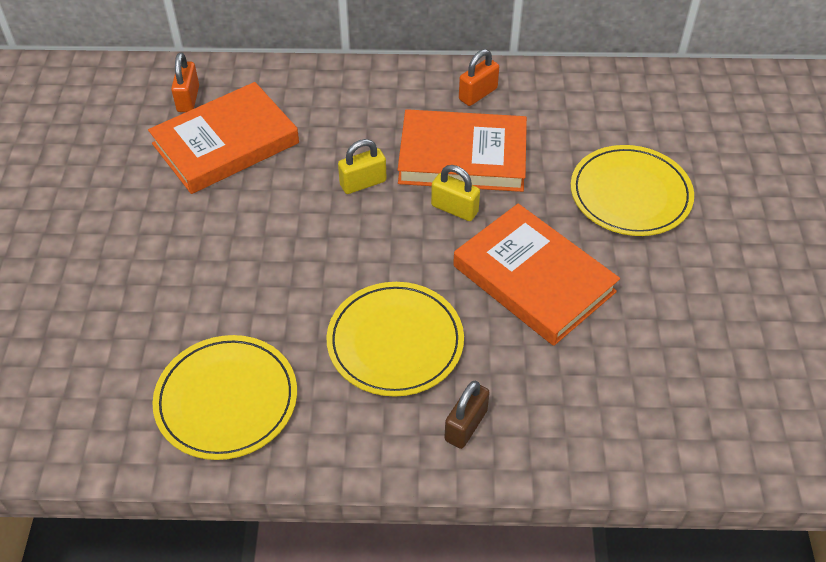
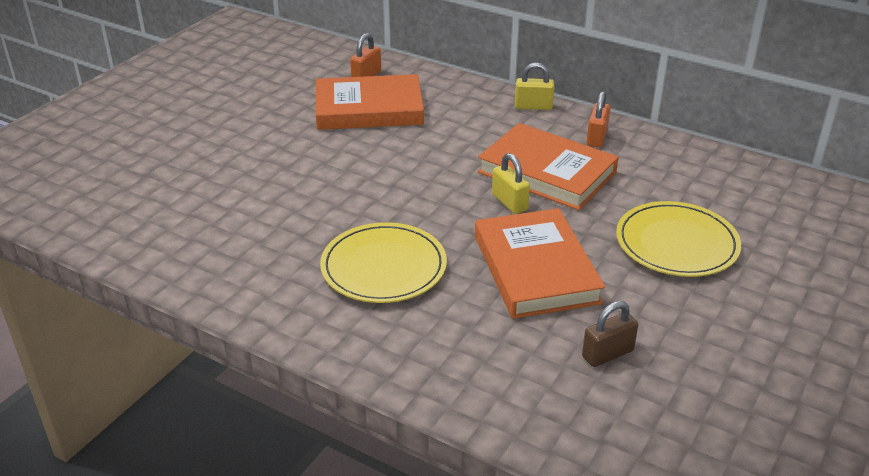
camera: 30 degrees right, 15 degrees down
(226, 400) = (228, 254): yellow plate -> none
(363, 183) = (450, 163): yellow padlock -> yellow padlock (533, 106)
(466, 425) = (390, 341): brown padlock -> brown padlock (607, 354)
(478, 94) = (596, 138): orange padlock -> orange padlock turned 60 degrees counterclockwise

